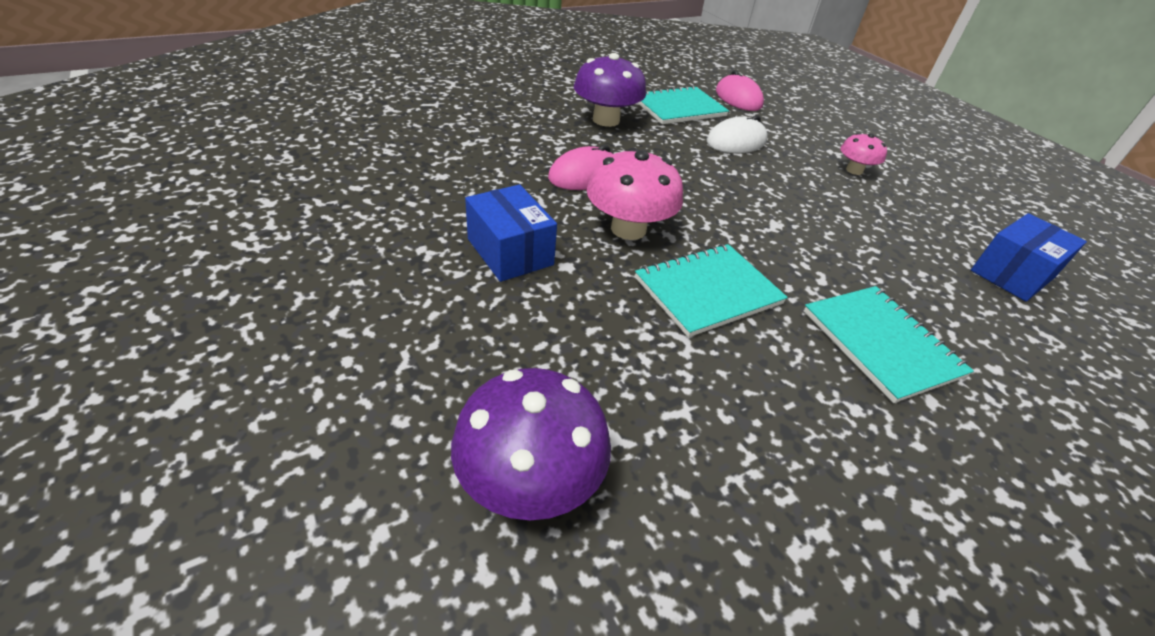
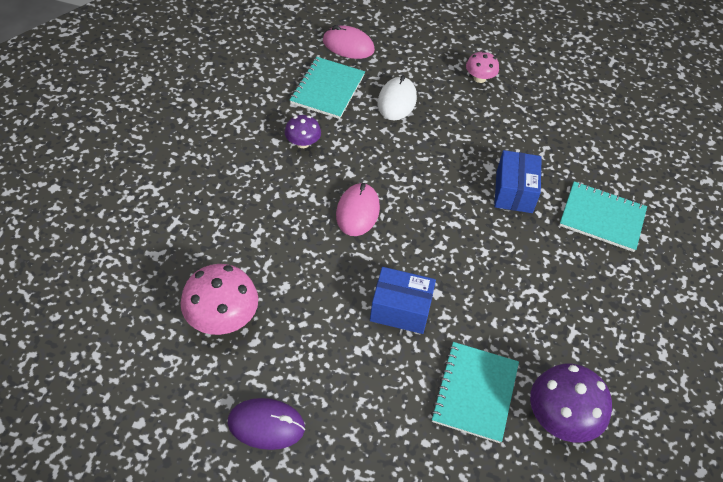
camera: 45 degrees left, 10 degrees up
(259, 235) = (266, 425): none -> purple mouse
(606, 120) = (302, 143): purple mushroom -> purple mushroom, size x0.57
(628, 229) = (431, 237): pink mushroom -> pink mushroom (222, 318)
(708, 291) = (511, 249): turquoise notebook -> turquoise notebook (474, 393)
(1012, 274) = (610, 115): blue box -> blue box (514, 192)

